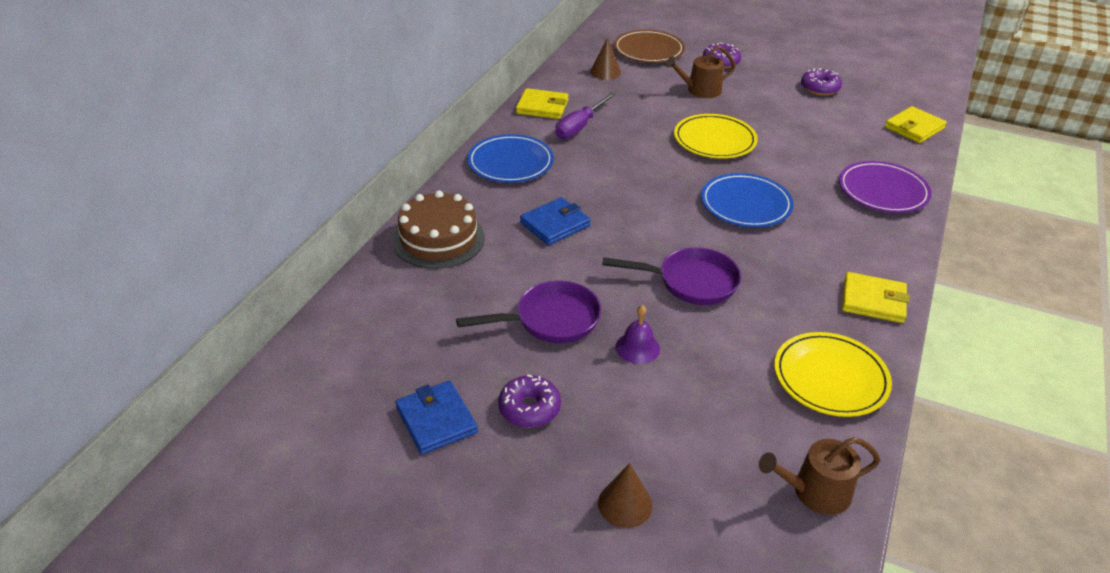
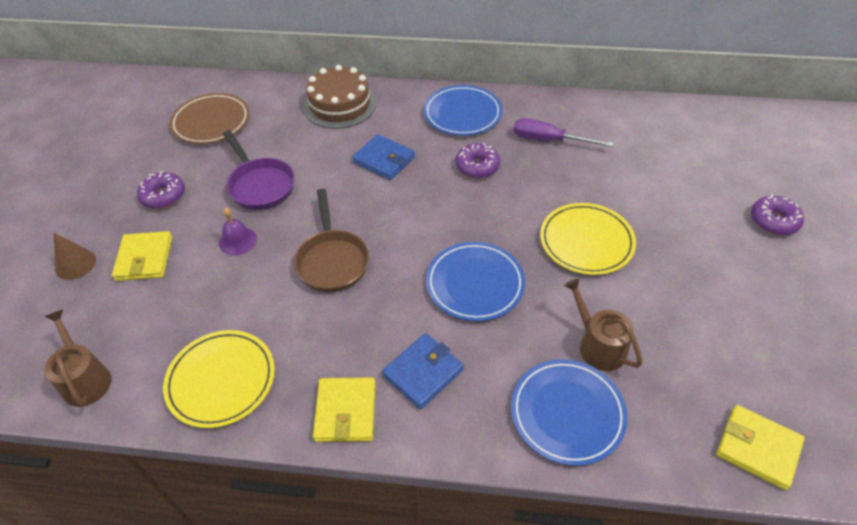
camera: 75 degrees right, 10 degrees up
(436, 420) = (148, 156): blue wallet -> blue wallet (423, 372)
(542, 107) = (567, 110): yellow wallet -> yellow wallet (144, 258)
(605, 72) = (669, 135): brown cone -> none
(648, 50) = (747, 157): brown plate -> brown plate (211, 122)
(691, 282) = (332, 260): purple pan -> brown pan
(700, 90) = (688, 213): brown watering can -> brown watering can (598, 345)
(819, 88) = (787, 327): purple donut -> purple donut (477, 166)
(883, 191) = (567, 413): purple plate -> blue plate

